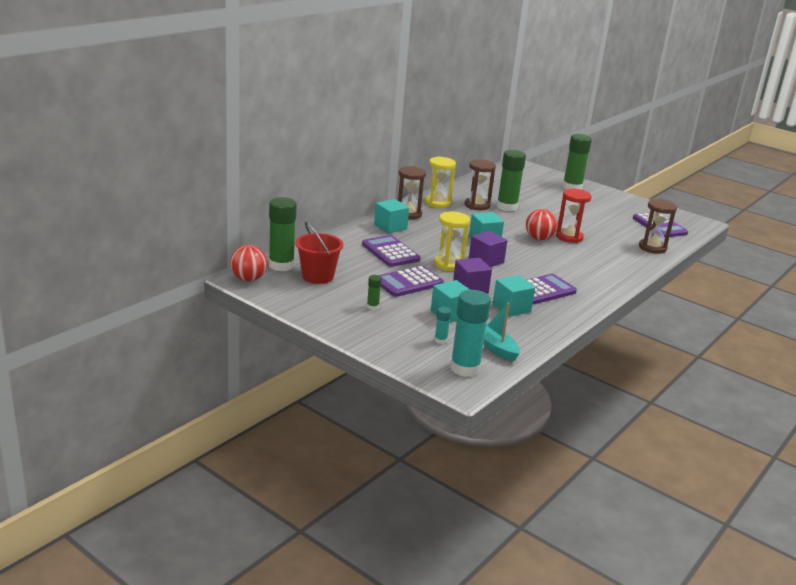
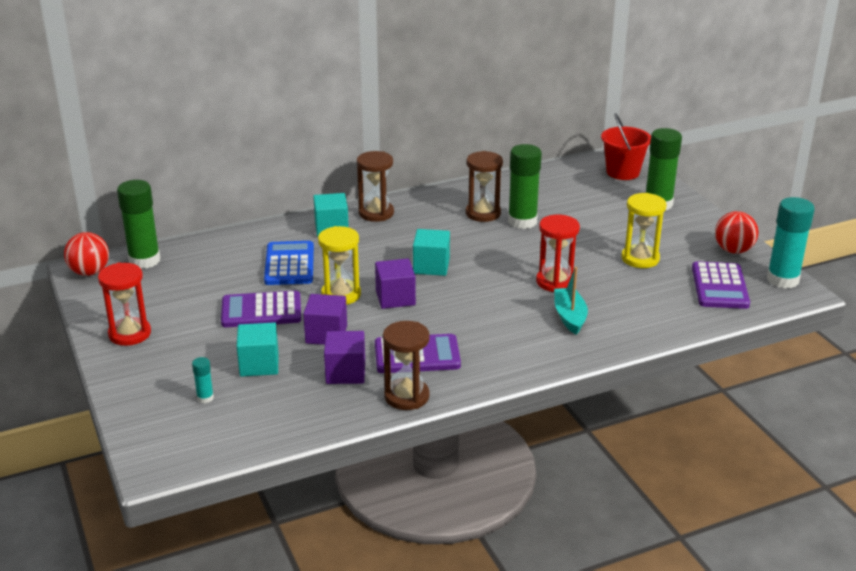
camera: 30 degrees right, 5 degrees up
(318, 276) = (167, 282): red bucket -> red bucket (622, 172)
(333, 312) = (130, 334): none -> red hourglass
(372, 307) = (181, 335): green glue stick -> none
(390, 252) = (289, 264): purple calculator -> blue calculator
(438, 203) = (434, 202): yellow hourglass -> yellow hourglass (640, 258)
(465, 368) = (188, 442): turquoise glue stick -> turquoise glue stick (782, 279)
(496, 348) = (257, 424): turquoise boat -> turquoise boat (569, 317)
(511, 308) = (345, 372): turquoise cube -> purple cube
(539, 238) = (508, 277): red ball -> red ball (733, 250)
(652, 248) = (662, 320): brown hourglass -> brown hourglass (406, 396)

